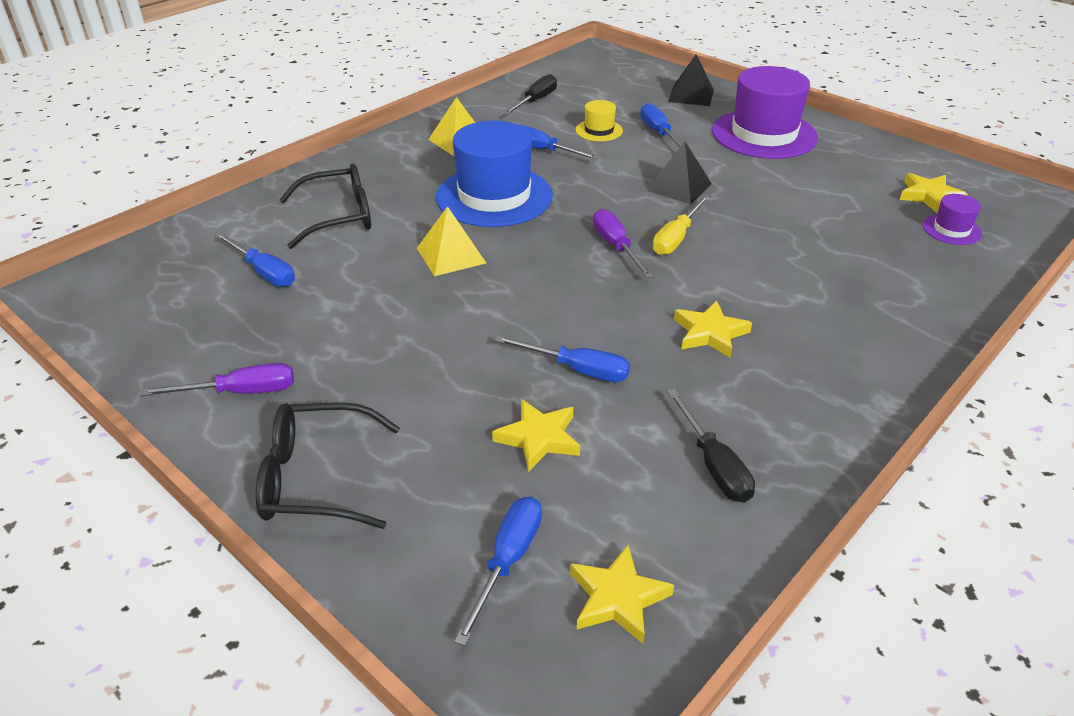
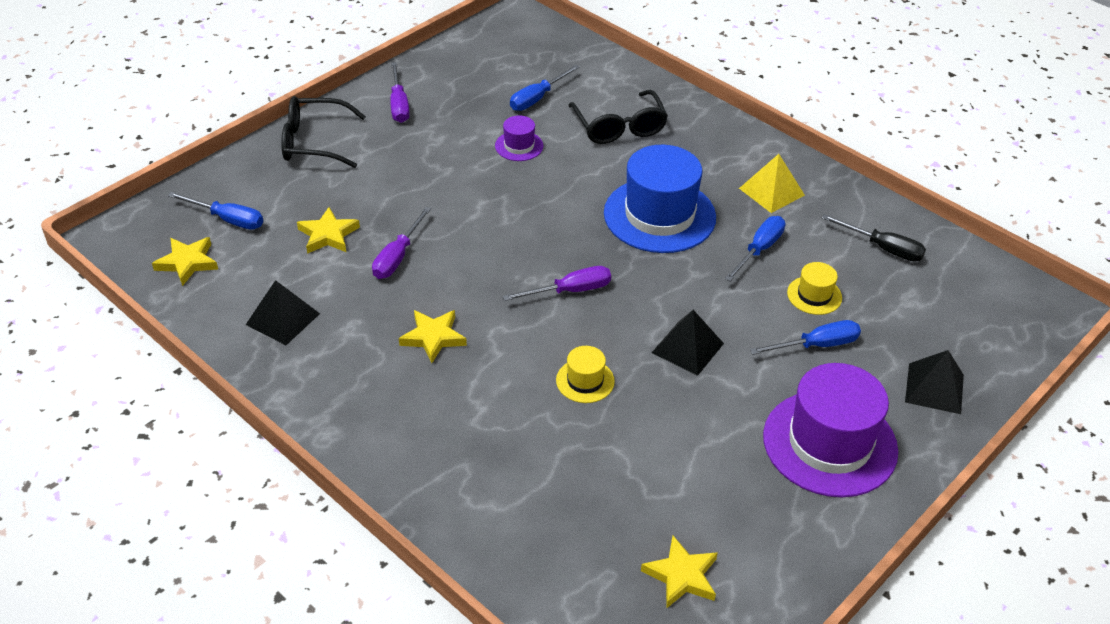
camera: 90 degrees right, 5 degrees up
(315, 478) = (313, 142): black glasses -> black glasses turned 90 degrees counterclockwise
(451, 255) = (558, 190): yellow pyramid -> none
(577, 370) = (397, 257): blue screwdriver -> purple screwdriver
(676, 238) = (584, 333): yellow screwdriver -> none
(713, 465) = (282, 319): black screwdriver -> black pyramid
(739, 238) = (585, 381): none -> yellow hat
(951, 229) = (603, 573): purple hat -> purple hat (519, 146)

